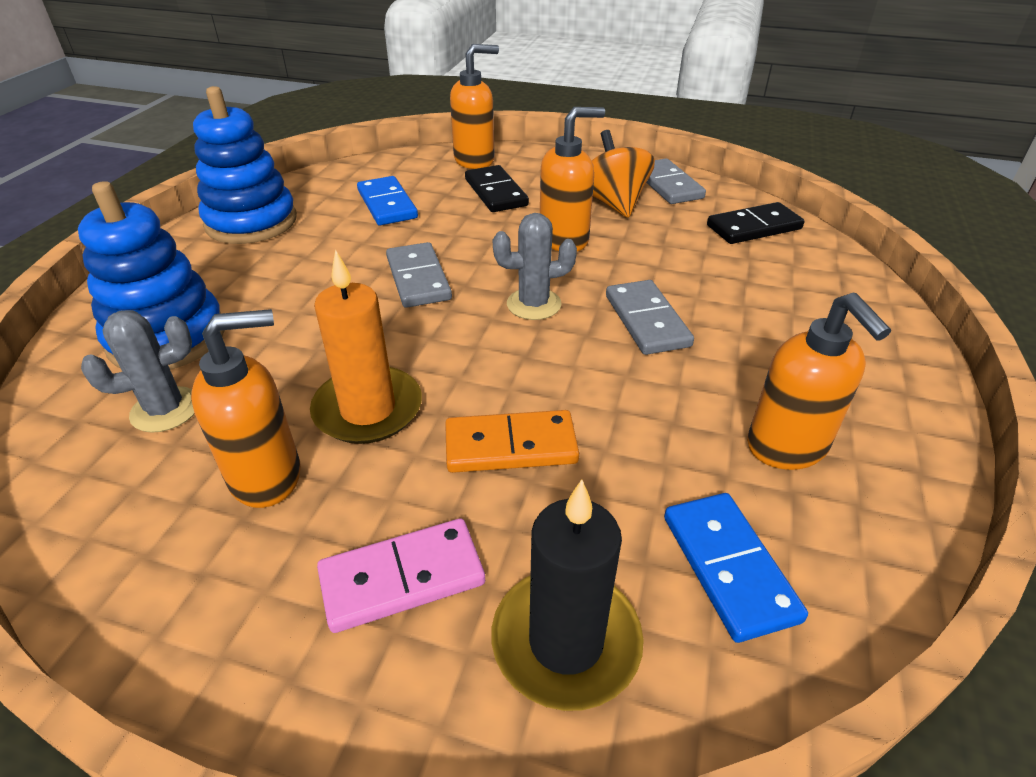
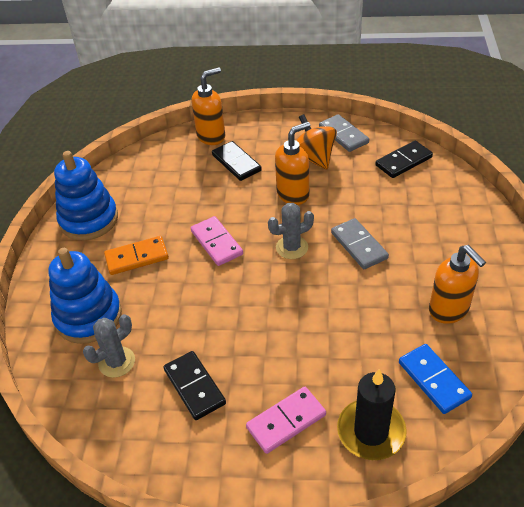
camera: 10 degrees left, 5 degrees up
(267, 476) = (194, 387): orange soap dispenser -> black domino
(368, 409) = (228, 336): orange candle -> none
(387, 204) = (170, 187): blue domino -> none
(418, 278) = (217, 243): grey domino -> pink domino
(510, 445) = (311, 341): orange domino -> orange domino (137, 257)

